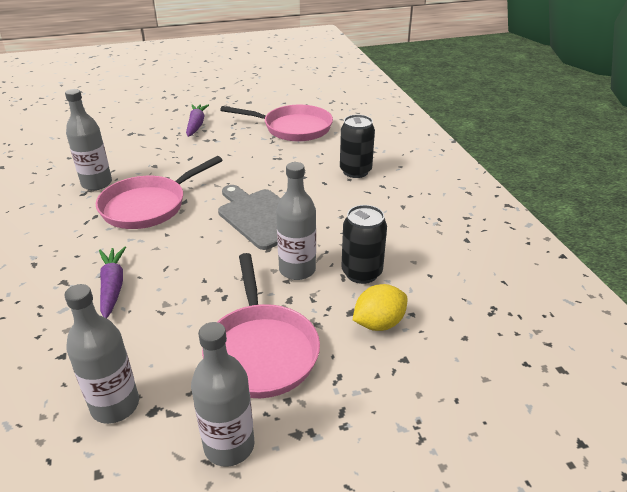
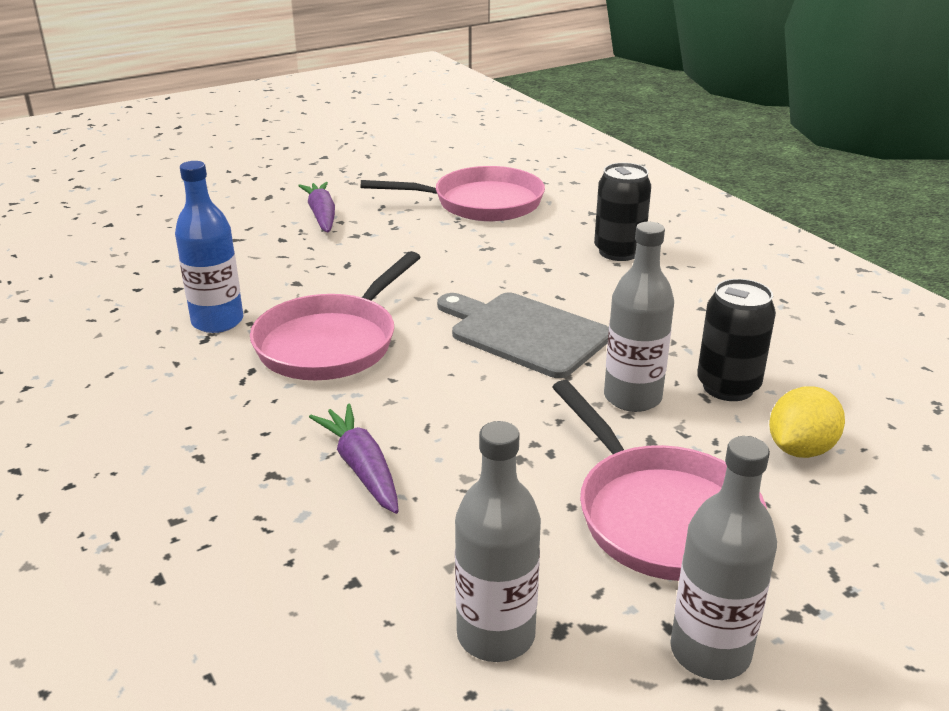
camera: 15 degrees left, 5 degrees down
(97, 183) = (217, 321): grey bottle -> blue bottle

